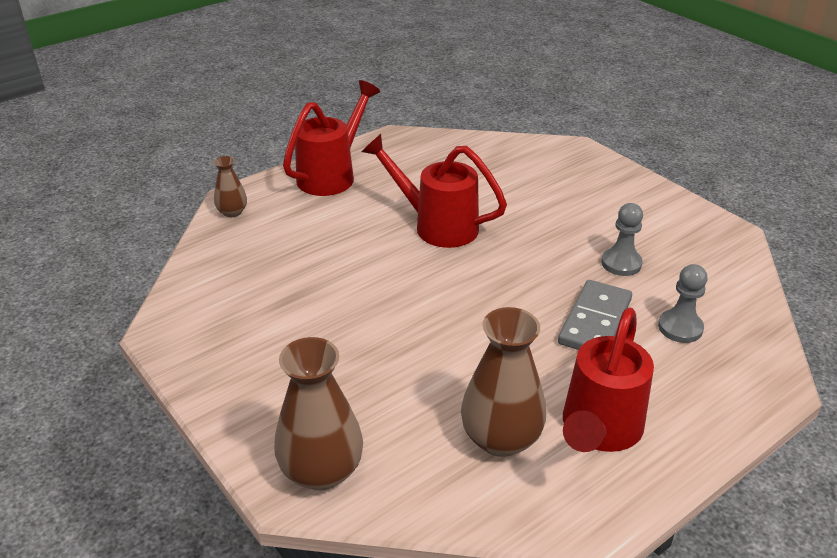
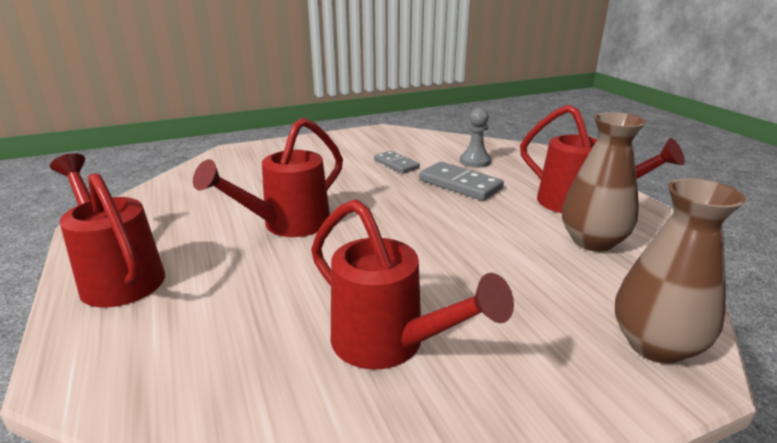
camera: 75 degrees left, 10 degrees down
(232, 212) = (106, 380): brown vase -> none
(287, 314) = (390, 345): none -> red watering can
(621, 263) = (396, 164): grey pawn -> grey domino

